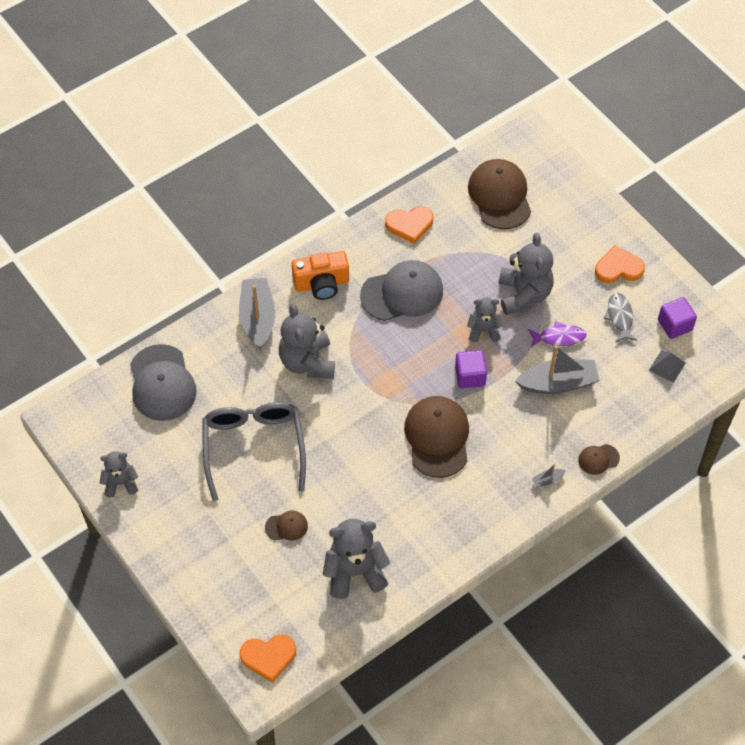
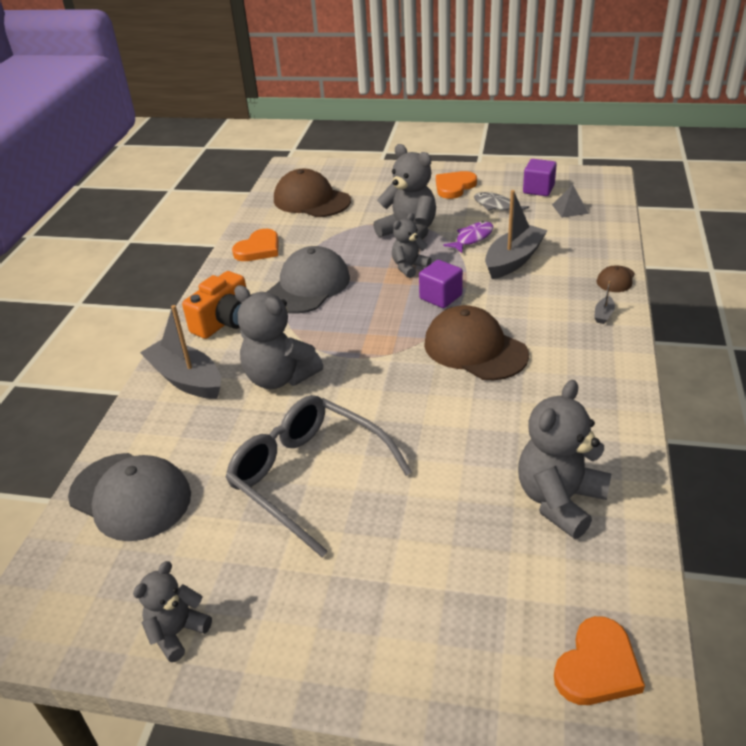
camera: 40 degrees left, 20 degrees down
(286, 526) = (435, 517): brown cap -> none

